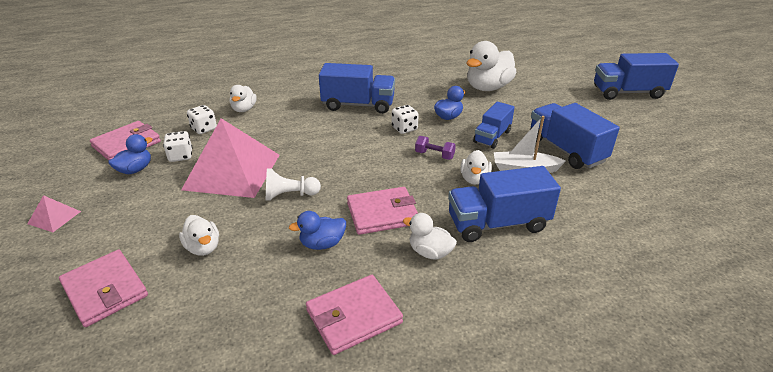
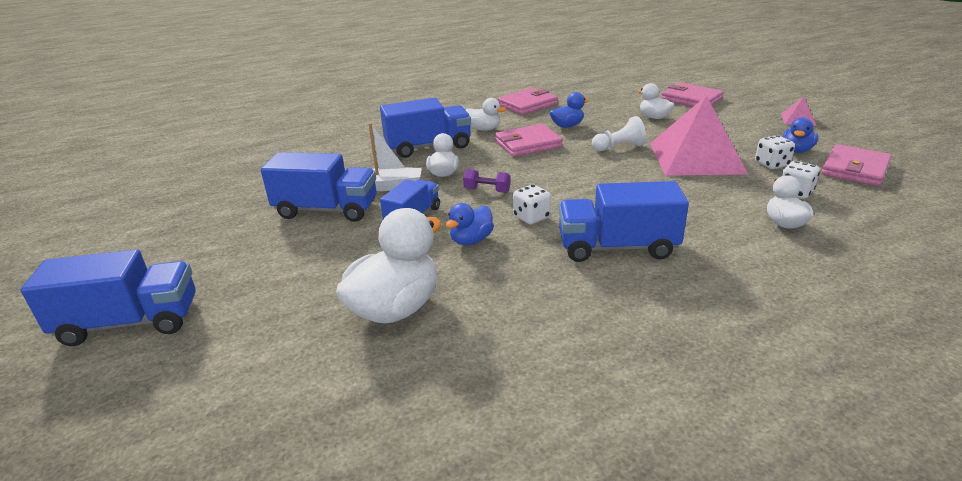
camera: 175 degrees right, 5 degrees down
(565, 150) = (326, 210): blue truck -> blue truck turned 45 degrees counterclockwise

